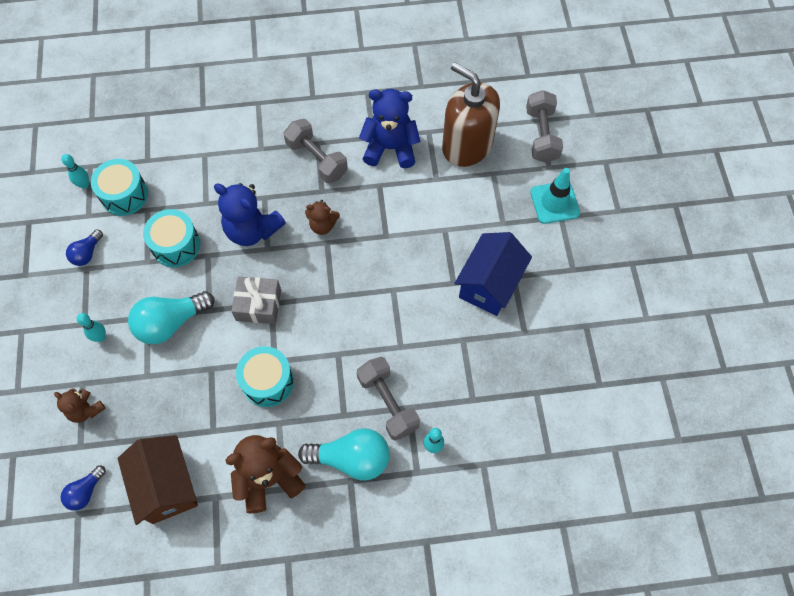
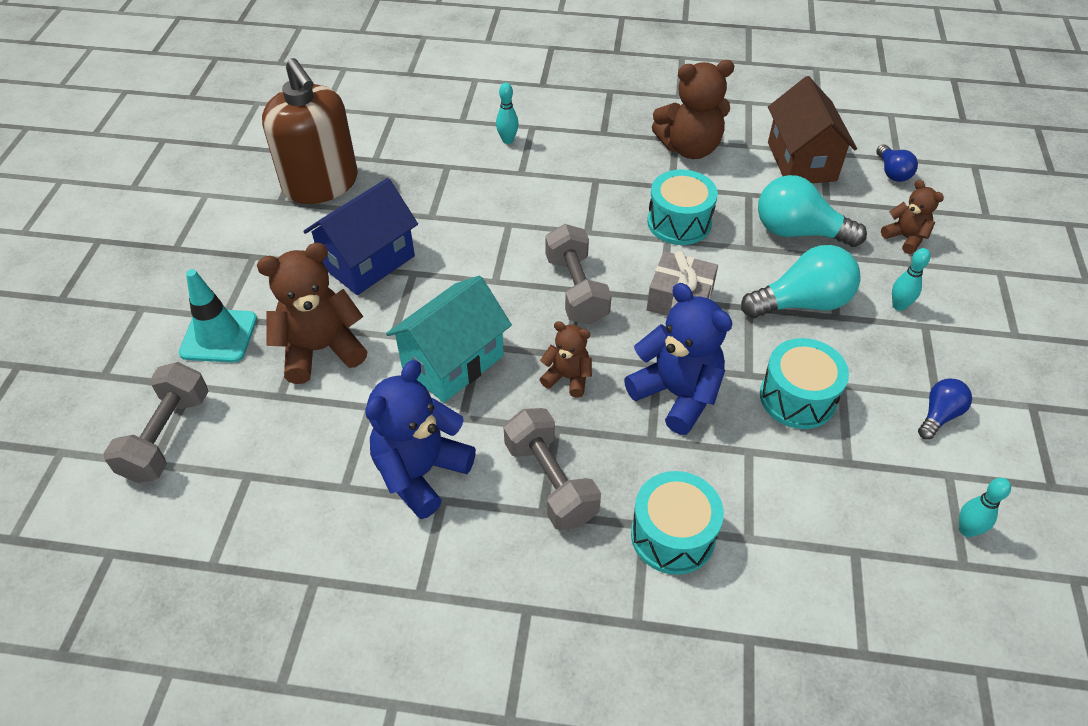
camera: 165 degrees left, 15 degrees down
(86, 492) = (892, 172): blue light bulb -> blue light bulb turned 120 degrees clockwise
(124, 195) = (890, 495): turquoise drum -> turquoise drum (672, 535)
(351, 458) = (597, 147): turquoise light bulb -> turquoise light bulb (798, 232)
(388, 403) = (542, 180): grey dumbbell -> grey dumbbell (576, 290)
(390, 148) = (421, 472): blue teddy bear -> blue teddy bear turned 105 degrees clockwise
(398, 219) = (453, 362): none -> turquoise house
(467, 145) = (294, 447): brown soap dispenser -> brown soap dispenser (321, 184)
(485, 208) = (321, 349): none -> brown teddy bear

